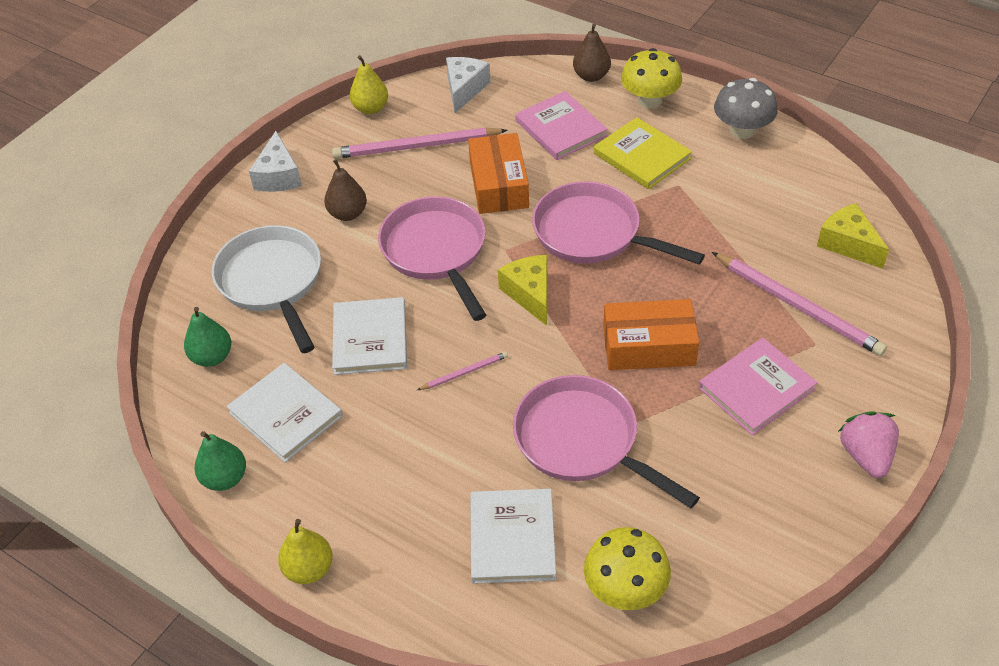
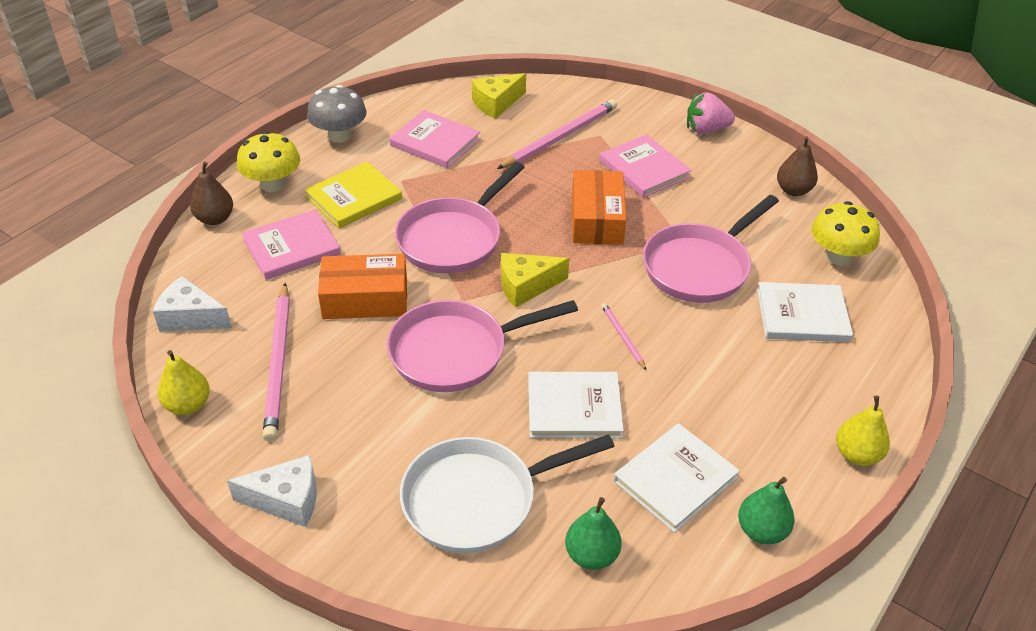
camera: 90 degrees left, 5 degrees down
(348, 213) = (377, 427): brown pear -> brown pear (793, 190)
(753, 202) = (435, 142): none -> pink book

